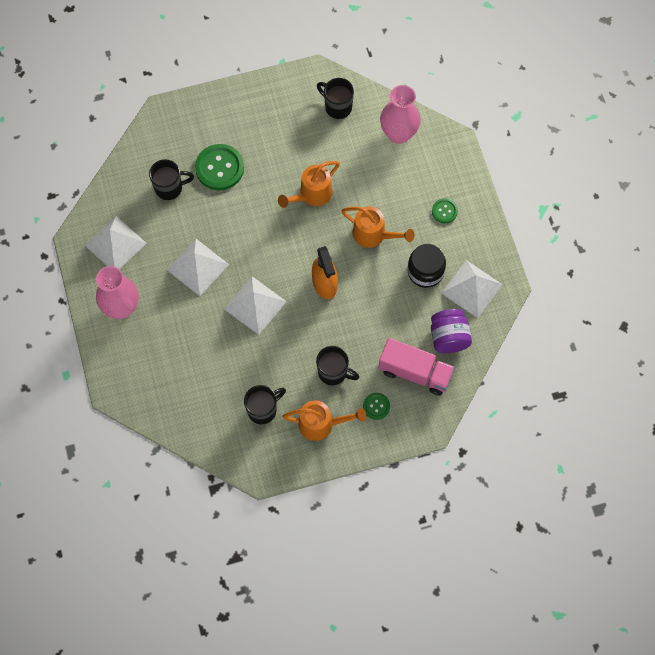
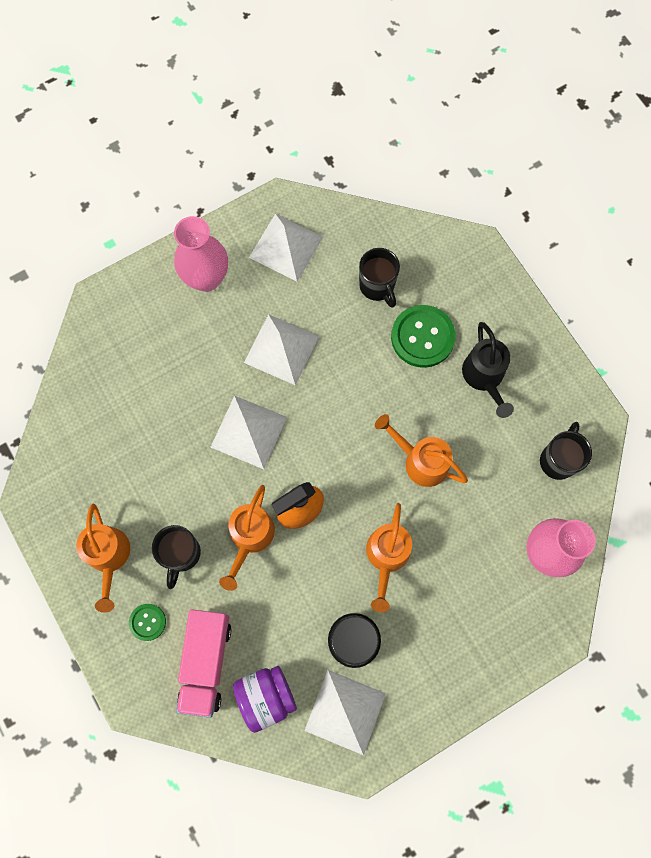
camera: 75 degrees right, 5 degrees up
(263, 136) = (484, 378): none -> black watering can
(263, 410) = (113, 480): black mug -> none
(335, 323) = (249, 538): none -> orange watering can
(444, 211) = (449, 645): green button -> none

